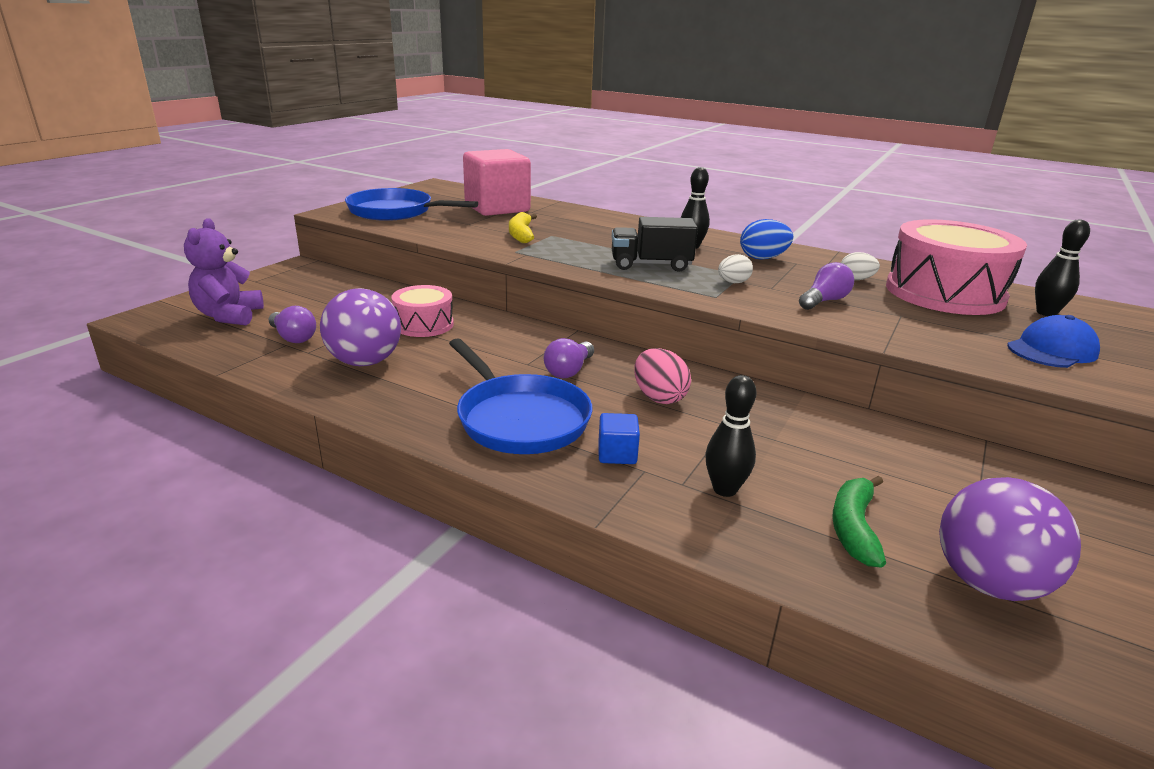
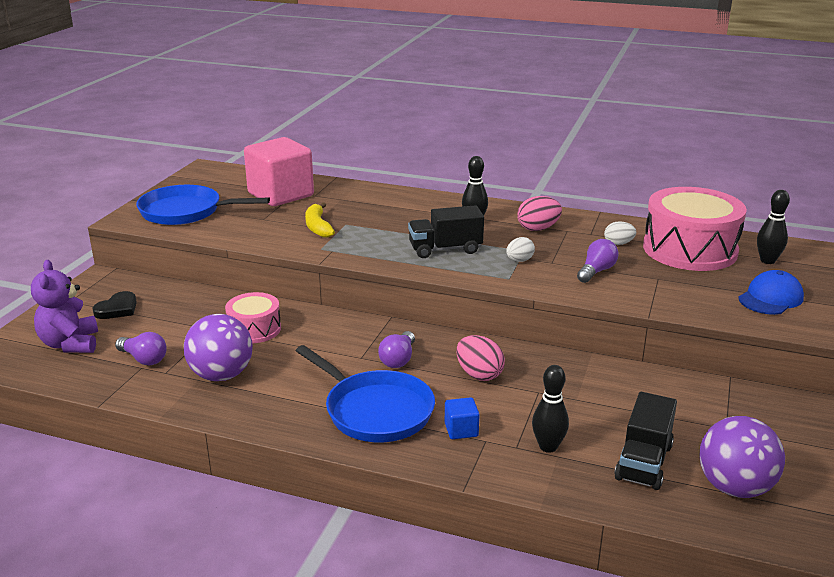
camera: 10 degrees left, 0 degrees up
(296, 292) = (117, 309): none -> black heart
(763, 258) = (538, 229): blue egg -> pink egg
(854, 528) = (643, 462): green banana -> black truck

